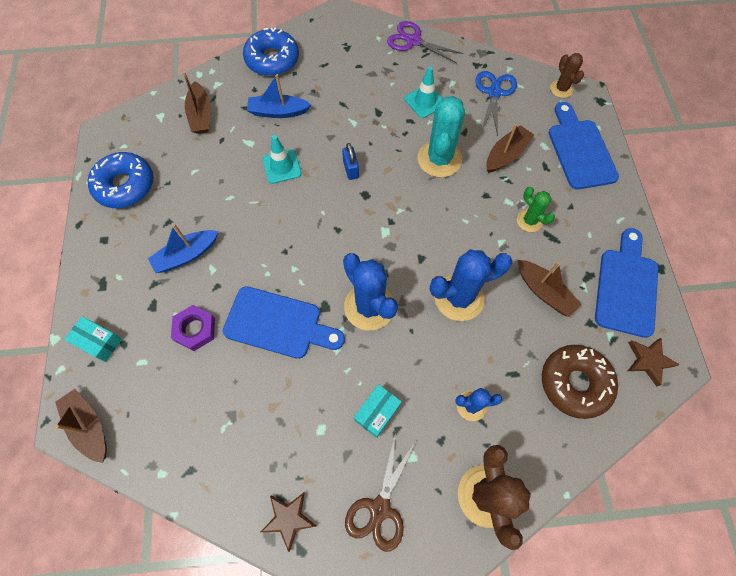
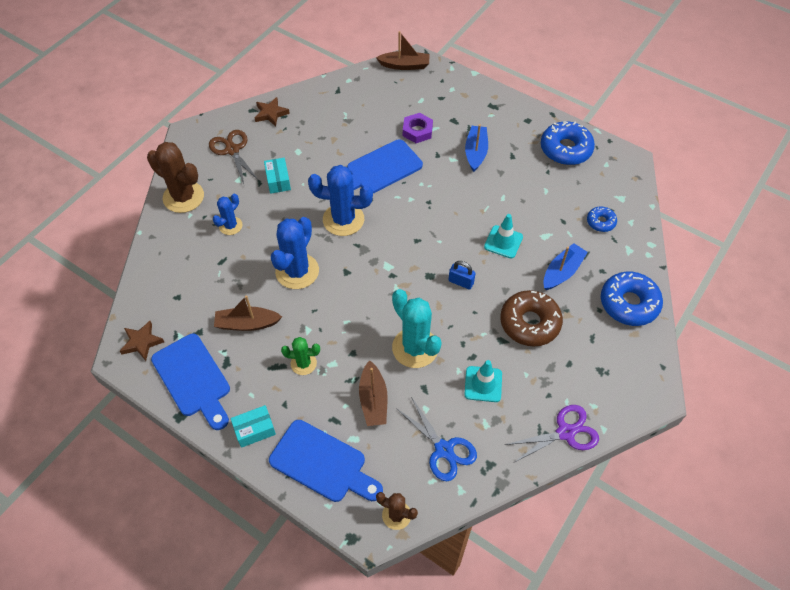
camera: 130 degrees right, 10 degrees down
(99, 342) = (453, 89): turquoise box -> turquoise box (254, 430)
(201, 115) = (600, 222): brown boat -> blue donut
(574, 383) = (180, 288): brown donut -> brown donut (529, 323)

